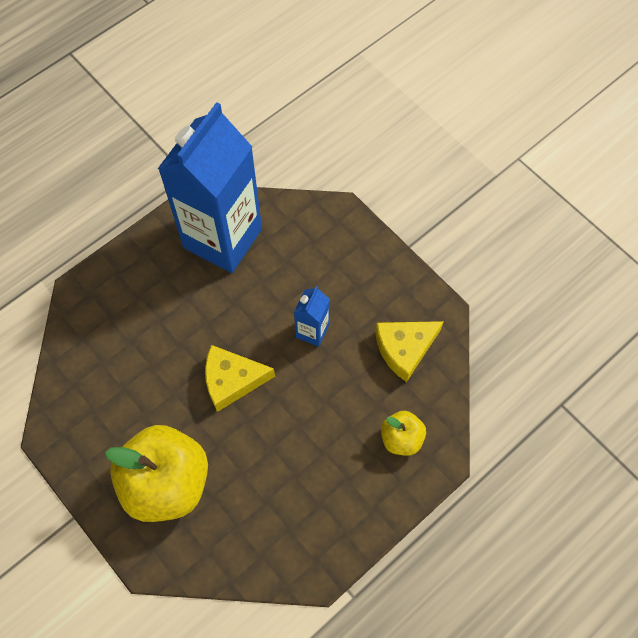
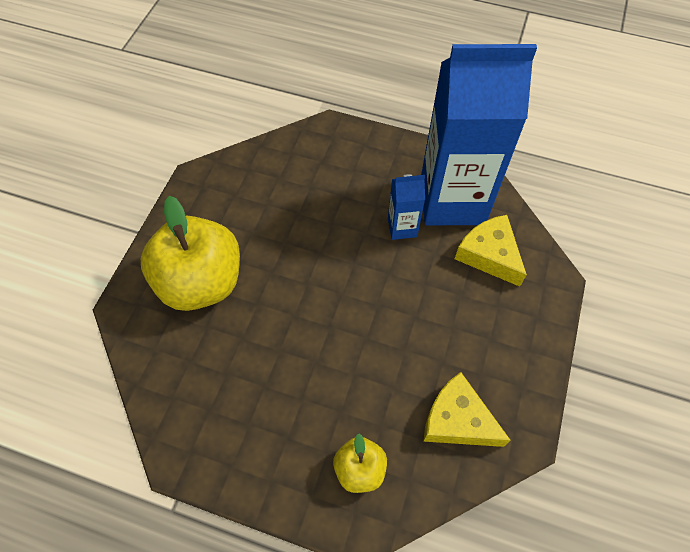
camera: 60 degrees right, 5 degrees down
(232, 380) = (324, 281): yellow cheese -> yellow cheese (489, 255)
(312, 331) = (416, 322): blue carton -> blue carton (402, 227)

